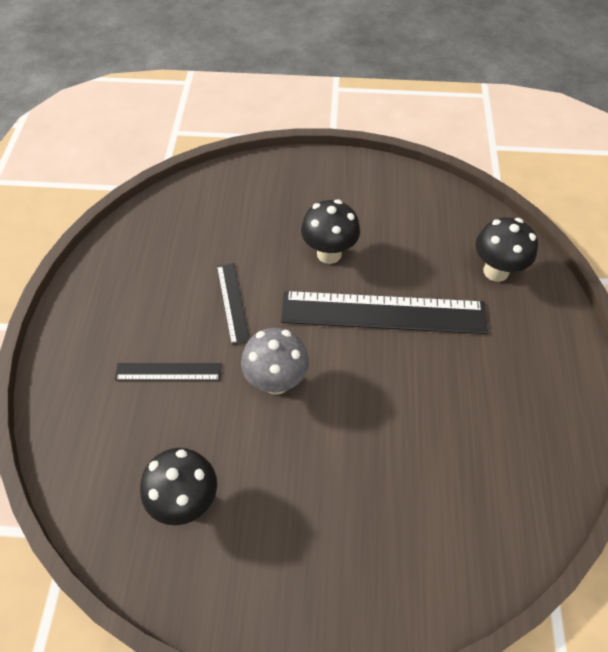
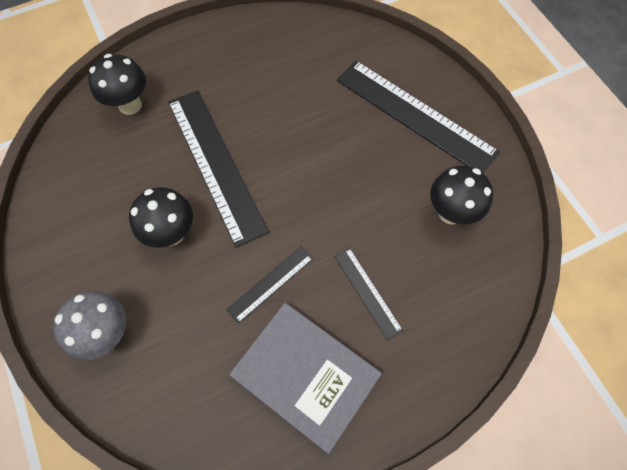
camera: 120 degrees left, 10 degrees up
(141, 291) = (305, 375): none -> grey book
(276, 381) = (324, 207): grey mushroom -> grey mushroom (108, 333)
(332, 548) = (415, 115): none -> black ruler

